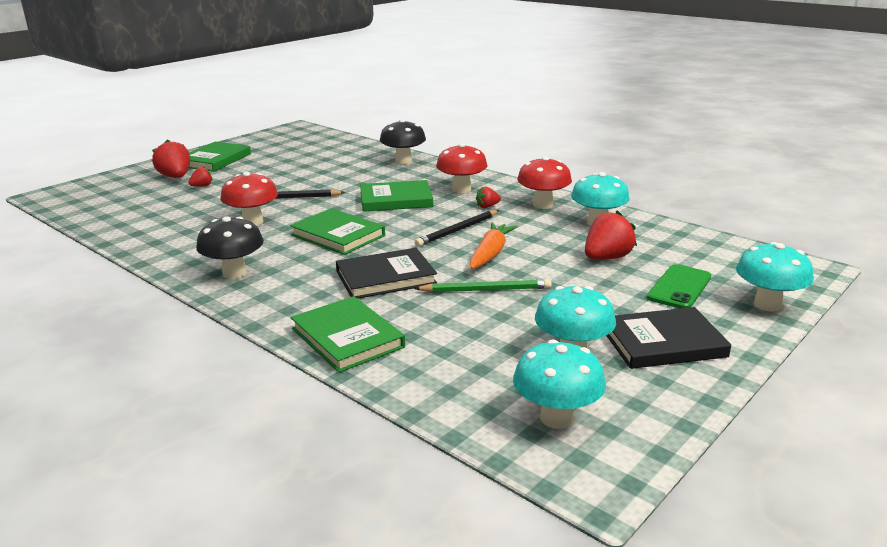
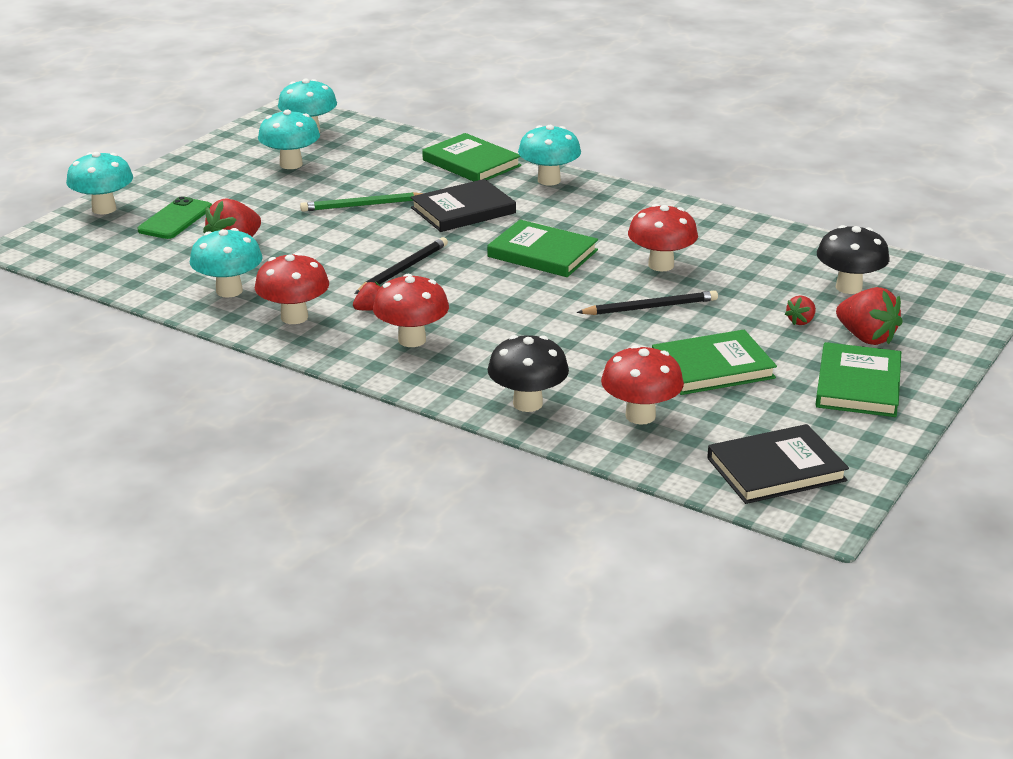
camera: 170 degrees right, 5 degrees up
(234, 273) = (617, 205): black mushroom -> black mushroom (848, 287)
(276, 306) = (549, 180): none -> turquoise mushroom
(346, 155) = (640, 416): none -> red mushroom
(396, 200) = (500, 313): green book -> green book (712, 367)
(490, 254) = (361, 242): orange carrot -> none
(663, 343) = (216, 175): black book -> black book (776, 469)

